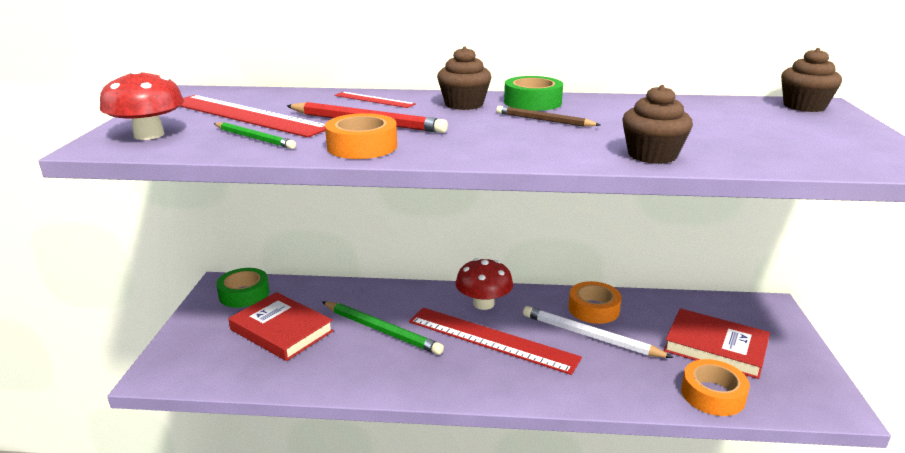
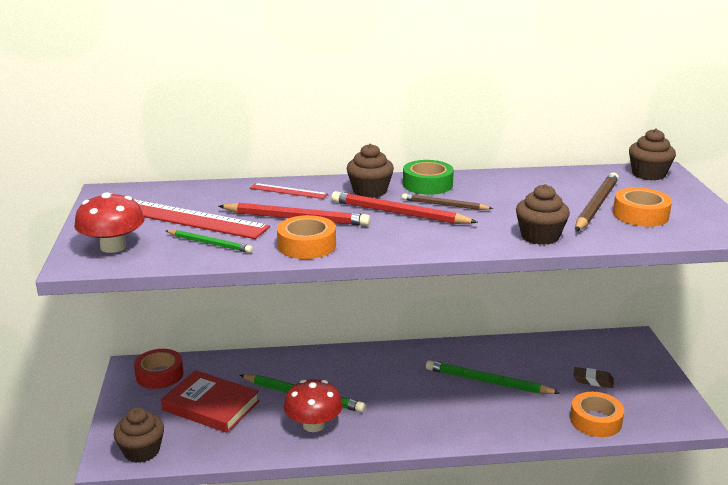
camera: 10 degrees left, 0 degrees up
(190, 370) = (142, 451): none -> brown cupcake
(244, 294) = (159, 375): green tape -> red tape
(483, 303) = (387, 361): red mushroom -> red mushroom (313, 425)
(487, 124) = (399, 213): none -> red pencil
(491, 339) = (403, 394): red ruler -> none
(590, 336) = (488, 382): white pencil -> green pencil
(593, 309) = (485, 357): orange tape -> orange tape (640, 215)
(715, 347) = (593, 380): red book -> brown eraser
(732, 130) = (596, 205): none -> brown pencil

